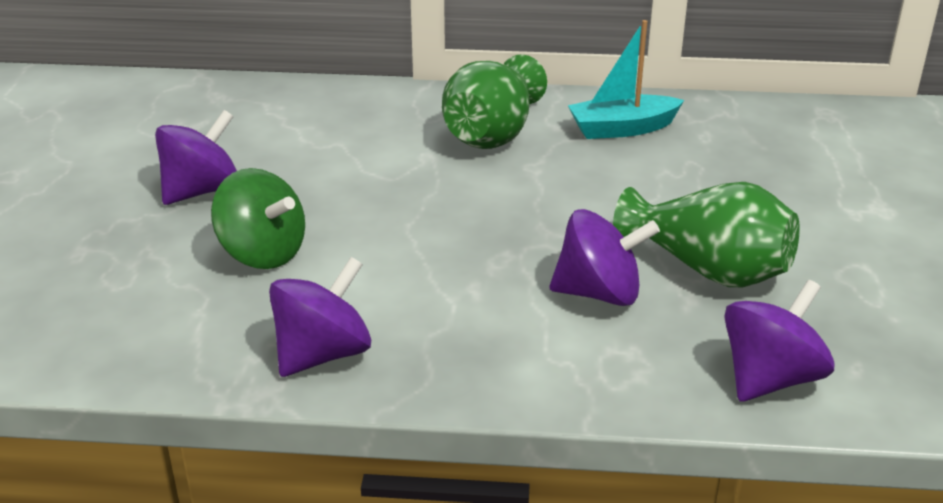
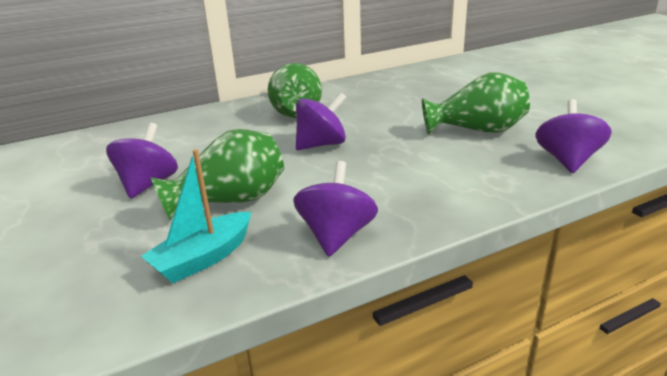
camera: 30 degrees left, 5 degrees down
(262, 253) = (230, 201): green spinning top -> green vase
(599, 293) = (443, 155): purple spinning top -> purple spinning top (321, 145)
(622, 129) = (358, 92): turquoise boat -> turquoise boat (203, 258)

